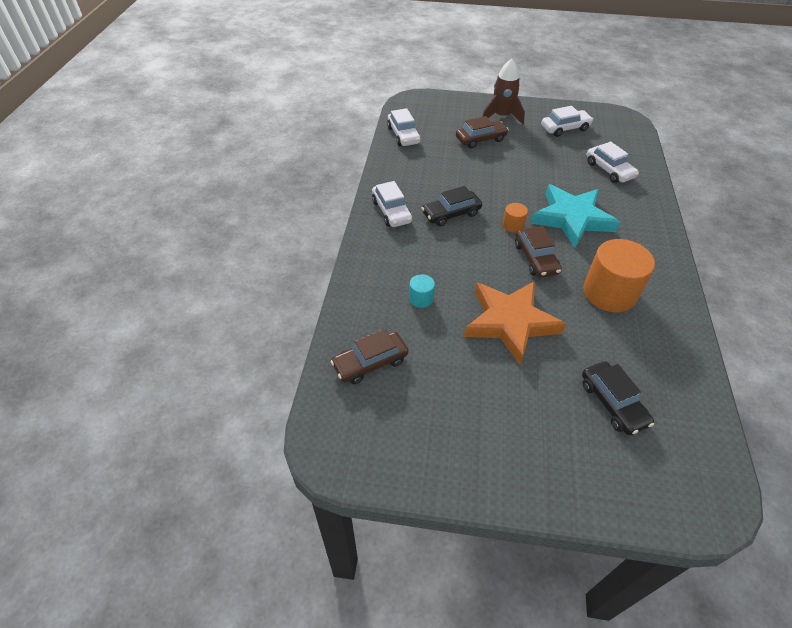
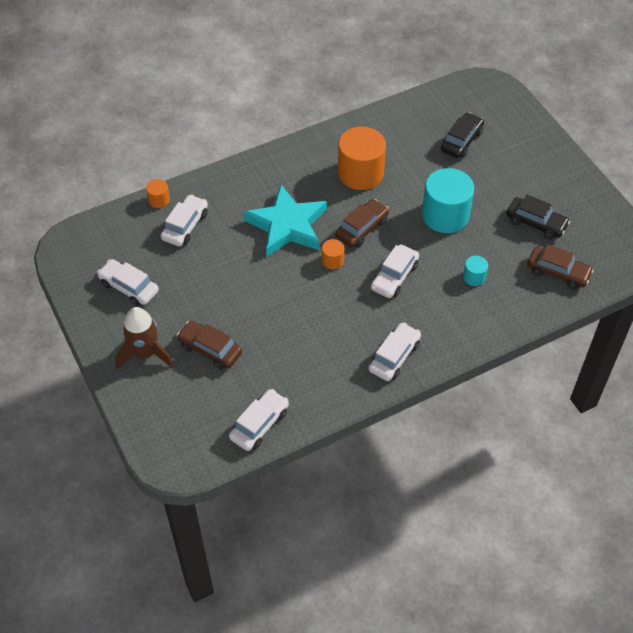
camera: 125 degrees left, 5 degrees up
(451, 214) = (356, 311): black car -> black car (536, 223)
(466, 250) = (394, 276): none -> white car
(510, 322) = (445, 215): orange star -> turquoise cylinder
(647, 168) = (159, 200): none -> orange cylinder

